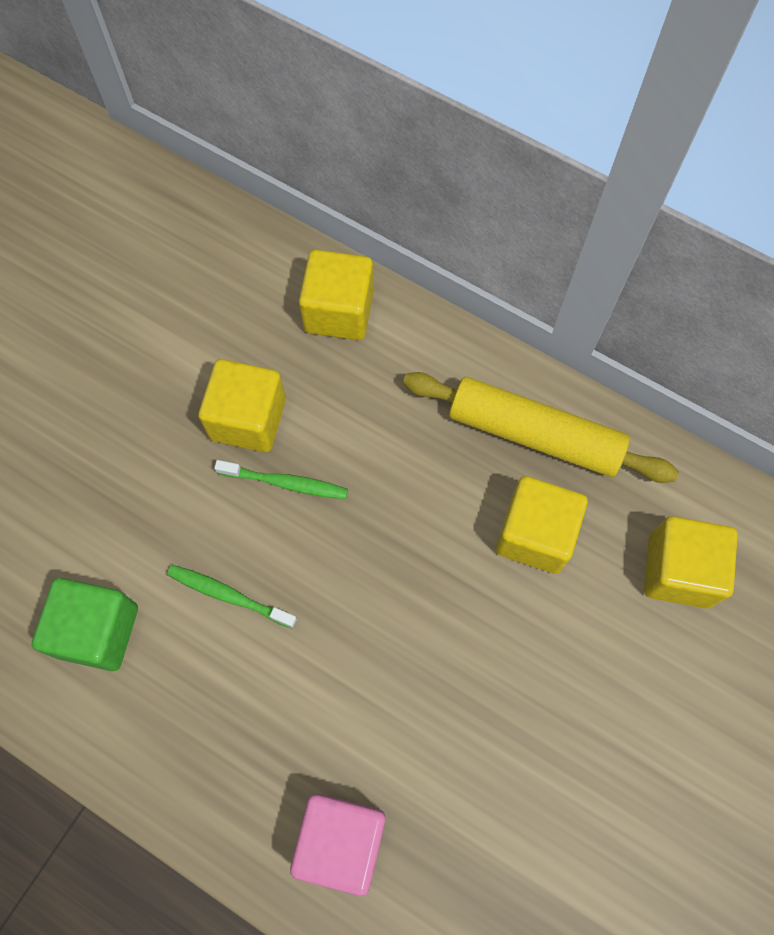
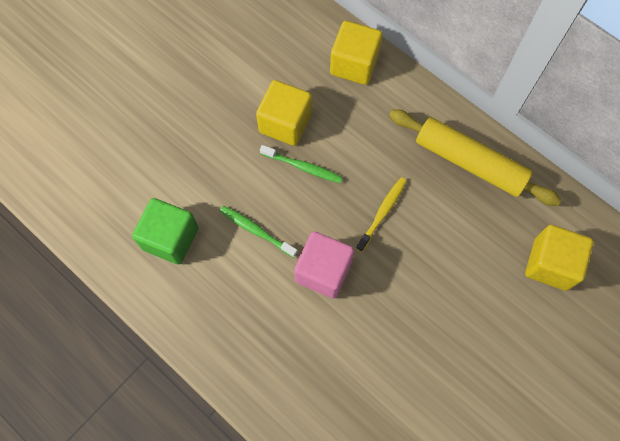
camera: 10 degrees right, 0 degrees up
(341, 840) = (304, 392): pink cube -> pink cube (323, 271)
(417, 534) = (382, 213): none -> yellow toothbrush
(535, 534) = (459, 226): yellow cube -> none

